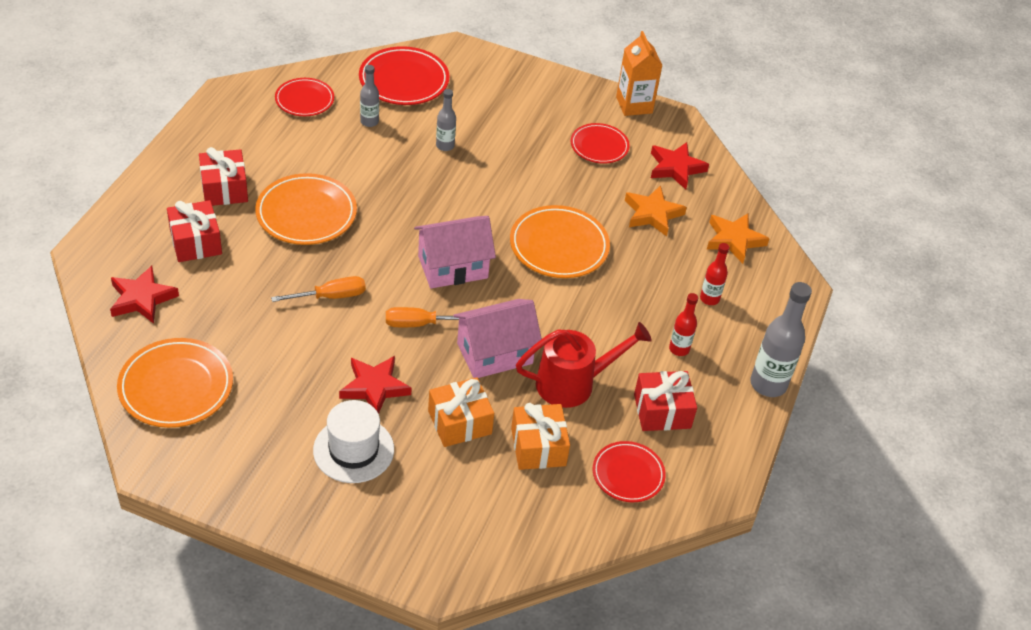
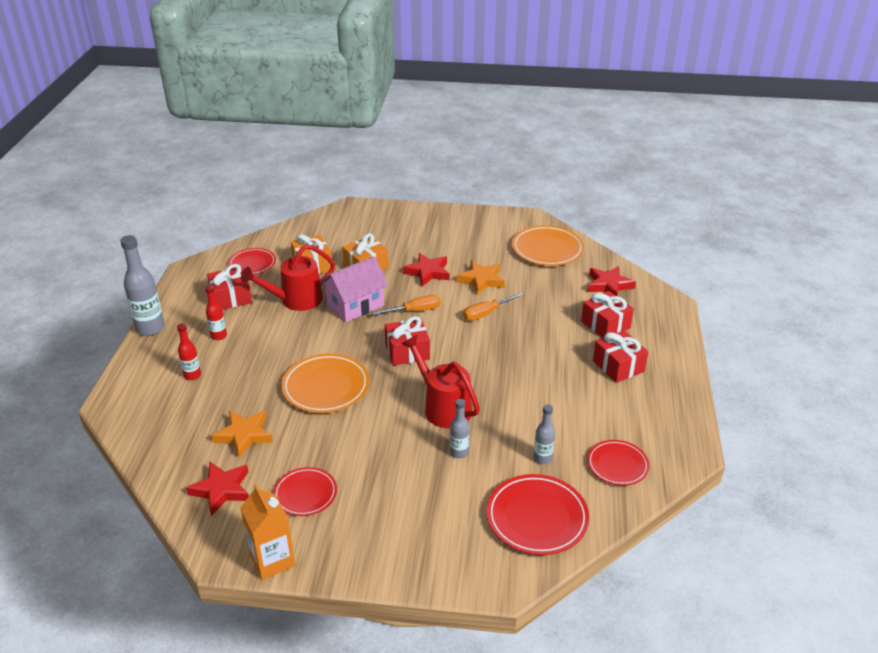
camera: 170 degrees right, 10 degrees down
(306, 213) = (541, 363): orange plate -> none
(353, 450) = (424, 243): white hat -> none
(441, 193) = (442, 407): none -> red watering can
(453, 267) = (407, 351): pink house -> red gift
(734, 240) = (165, 429): orange star -> orange star (481, 280)

